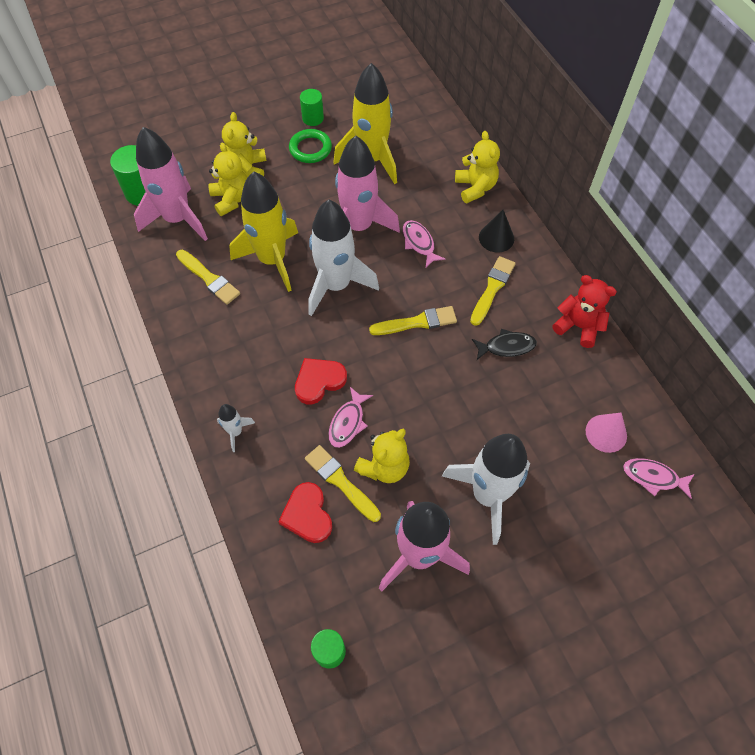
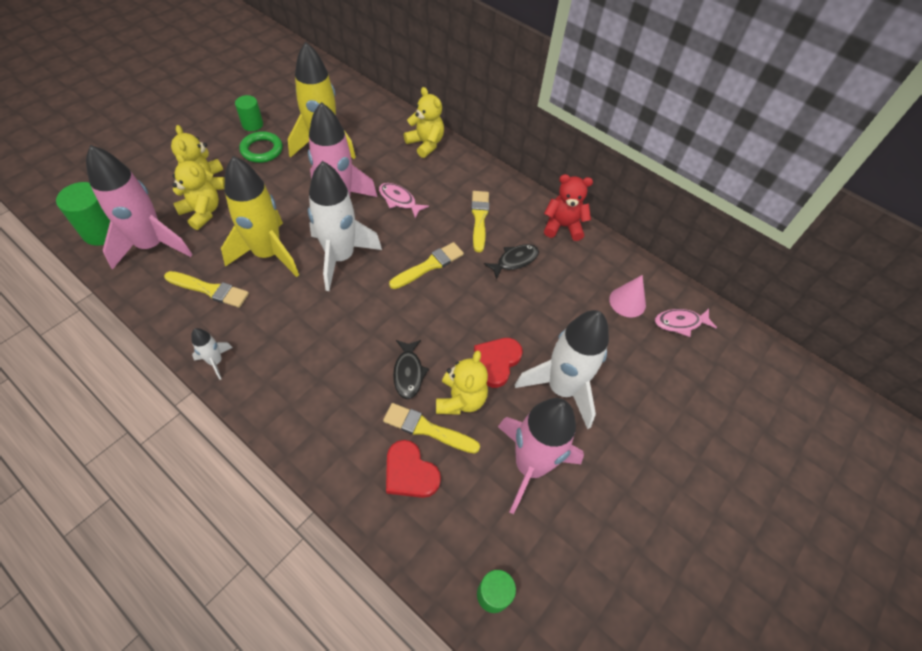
camera: 30 degrees left, 5 degrees down
(235, 432) = (302, 423): white rocket -> white rocket (216, 362)
(319, 381) = (363, 346): red heart -> red heart (496, 362)
(348, 422) = (408, 373): pink fish -> black fish
(496, 238) = (462, 178): black cone -> none

